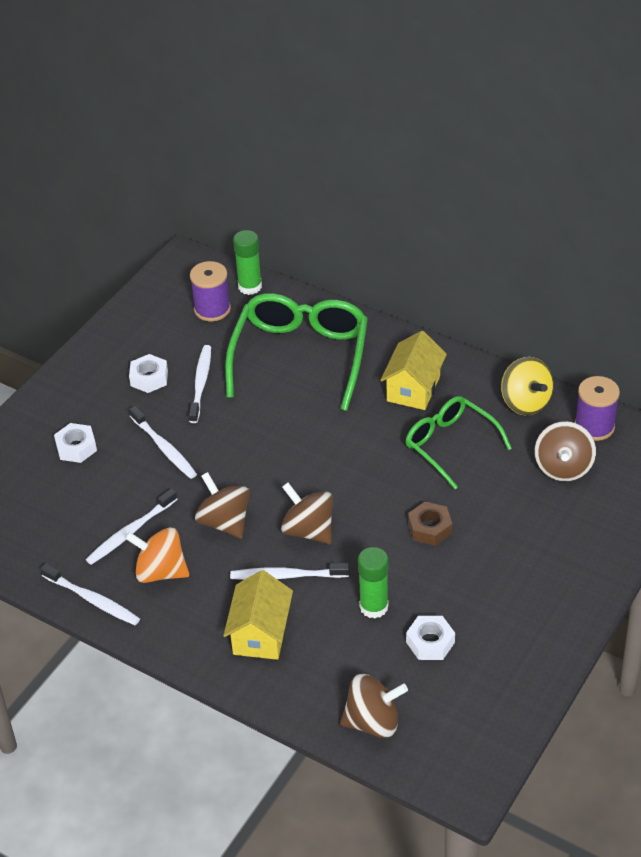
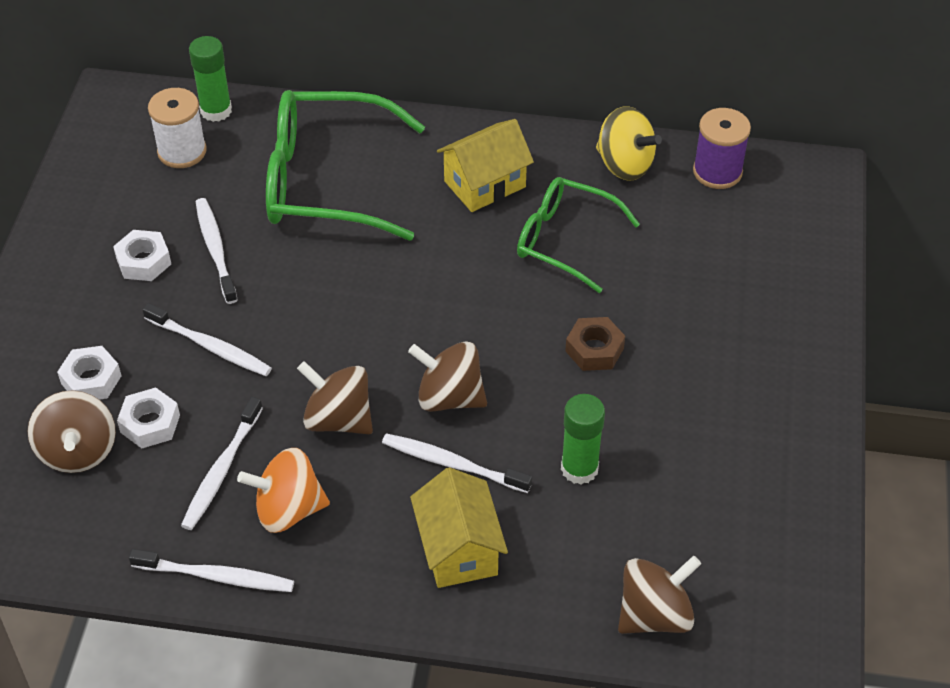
camera: 25 degrees left, 5 degrees up
(212, 309) = (182, 151): purple spool -> white spool
(286, 576) = (452, 464): white toothbrush -> white toothbrush turned 45 degrees clockwise
(300, 356) = (325, 181): green glasses -> green glasses turned 75 degrees counterclockwise
(413, 388) = (484, 184): yellow house -> yellow house turned 60 degrees clockwise
(430, 642) = (669, 491): white nut -> white nut (150, 423)
(563, 467) = (708, 230): brown spinning top -> brown spinning top (78, 451)

